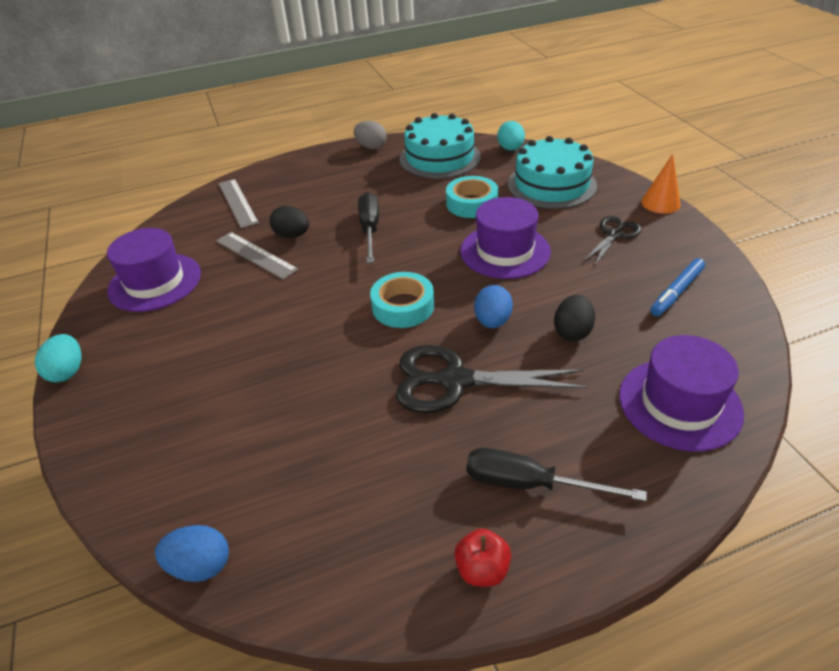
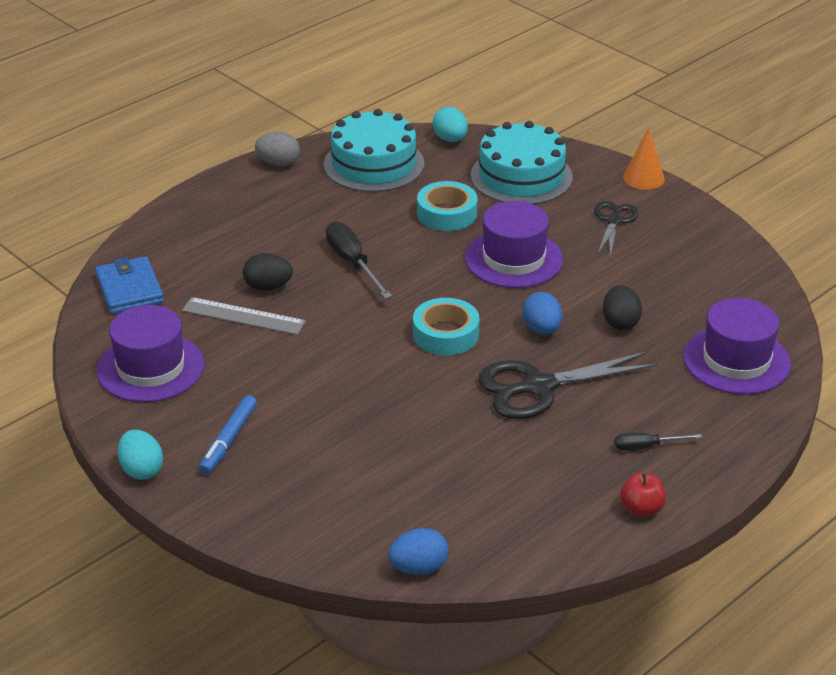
camera: 25 degrees left, 5 degrees down
(196, 217) = (129, 289): none -> blue wallet
(238, 202) = (166, 262): grey ruler -> none
(530, 484) = (646, 446): black screwdriver -> black screwdriver, size x0.58
(676, 292) = (696, 267): blue marker -> blue marker (228, 440)

